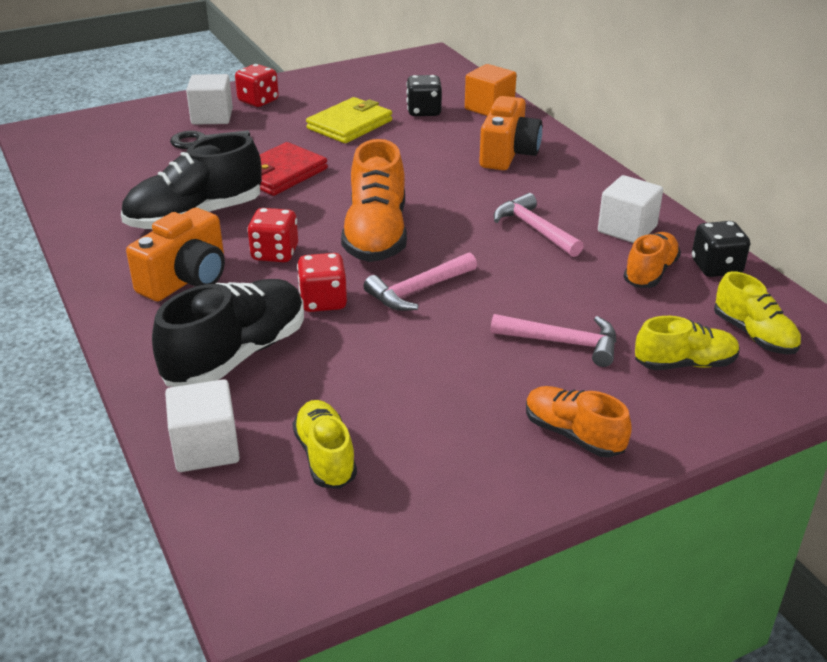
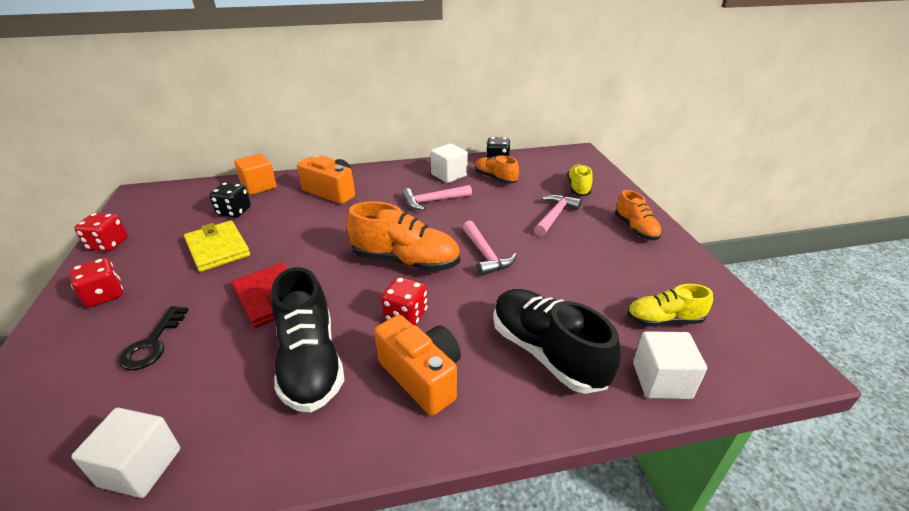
camera: 75 degrees left, 0 degrees up
(212, 117) = (101, 332): white cube -> white cube (140, 467)
(323, 301) = (485, 298): red dice -> red dice (108, 244)
(573, 435) = (635, 229): orange shoe -> orange shoe turned 75 degrees counterclockwise
(754, 335) = (557, 167): yellow shoe -> none

